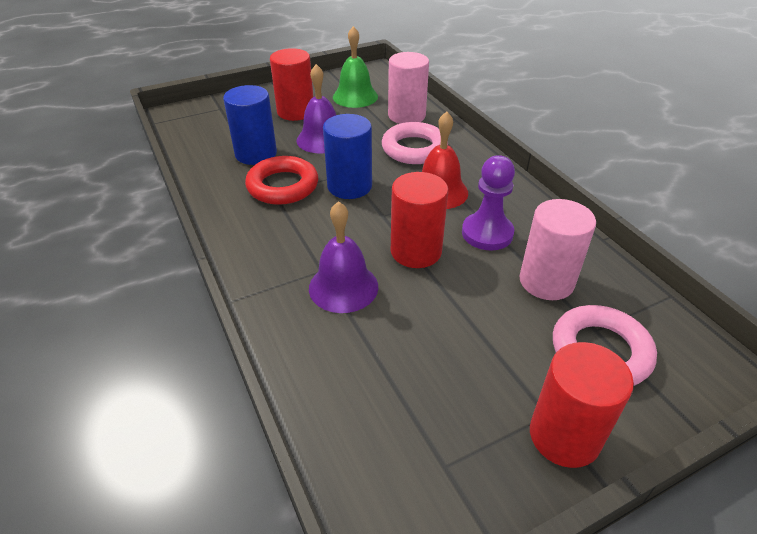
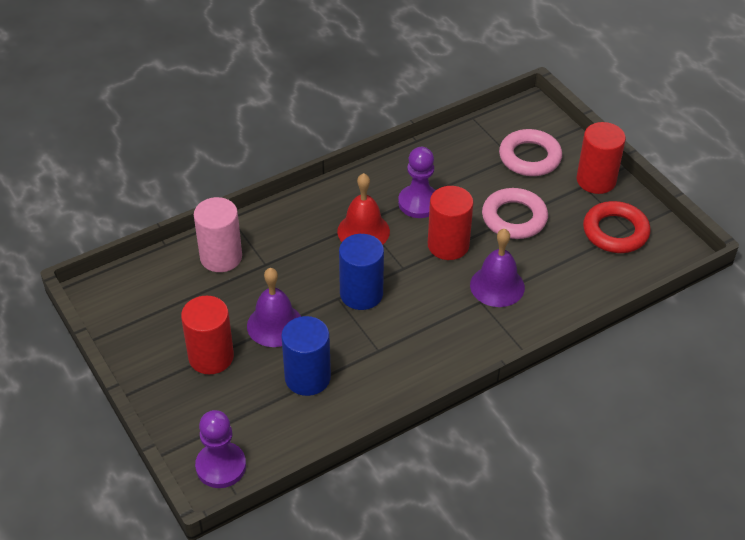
camera: 95 degrees left, 5 degrees up
(187, 116) = (221, 466): none -> purple pawn
(283, 186) = (365, 345): red ring -> red ring (615, 232)
(355, 96) = (173, 305): green bell -> none
(414, 149) = (290, 249): pink ring -> pink ring (514, 218)
(546, 281) = (469, 175): pink cylinder -> none

